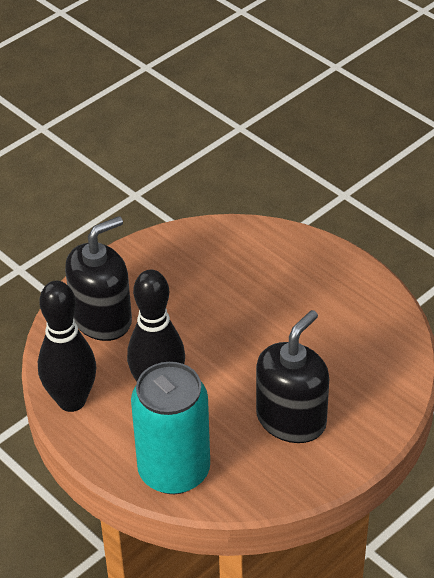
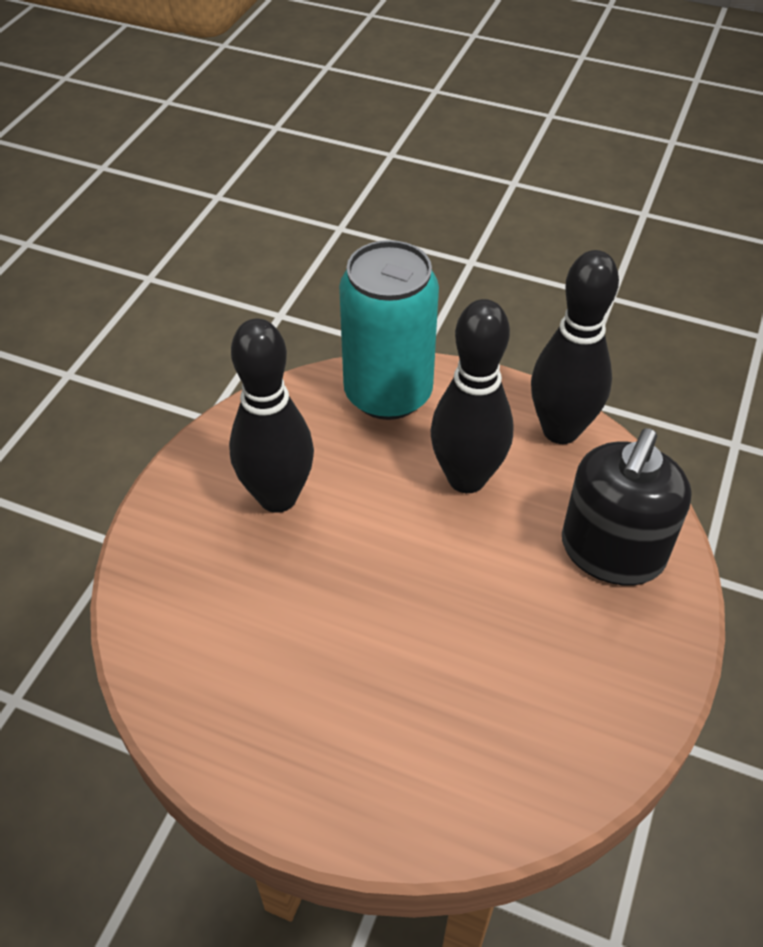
camera: 155 degrees right, 5 degrees up
(291, 419) = (278, 497): black soap dispenser -> black bowling pin

